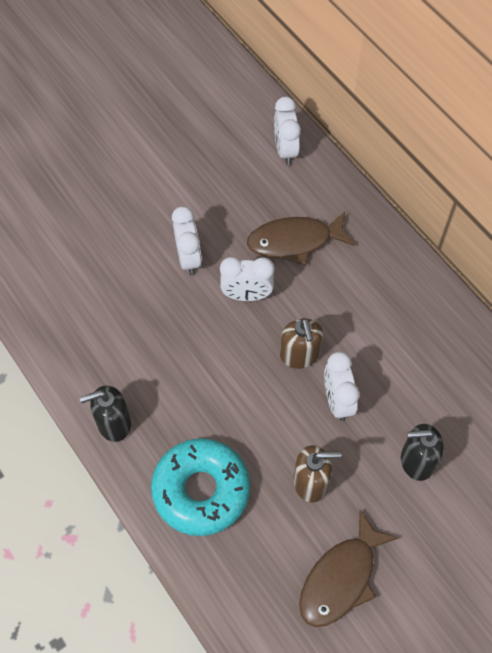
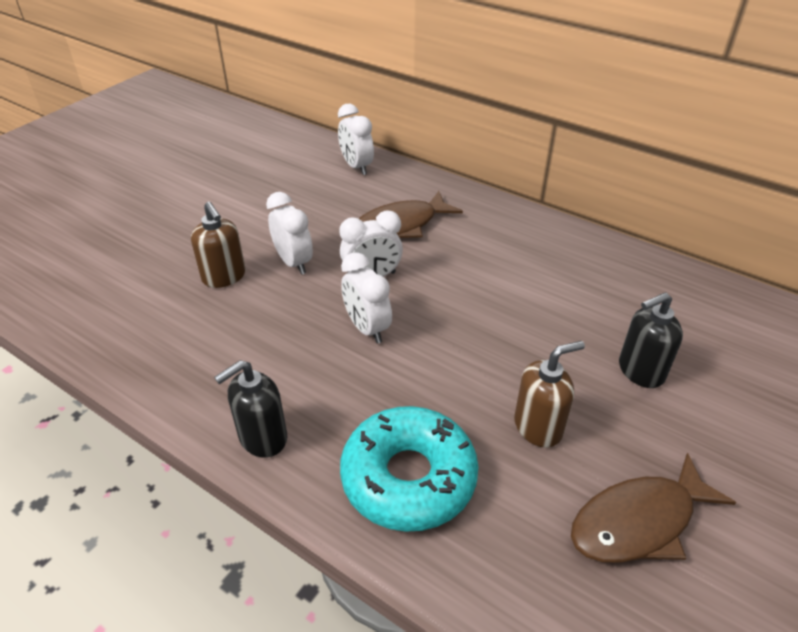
camera: 20 degrees left, 20 degrees down
(300, 355) = (456, 312): brown soap dispenser -> brown soap dispenser (224, 277)
(337, 401) = (520, 340): white clock -> white clock (367, 328)
(341, 578) = (639, 521): brown fish -> brown fish turned 45 degrees clockwise

